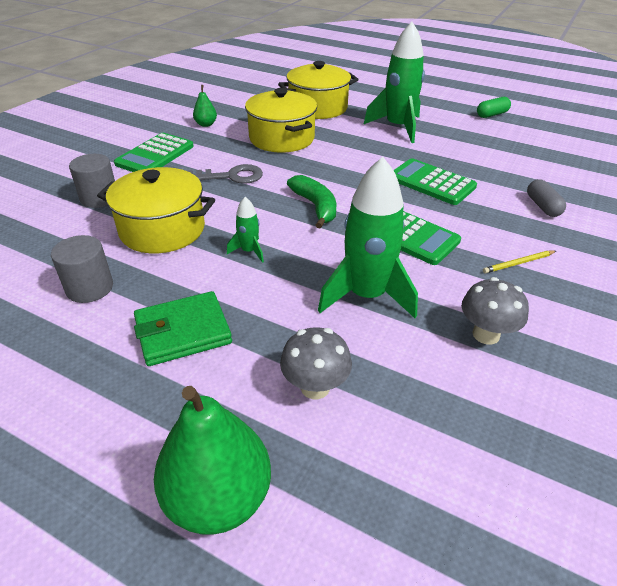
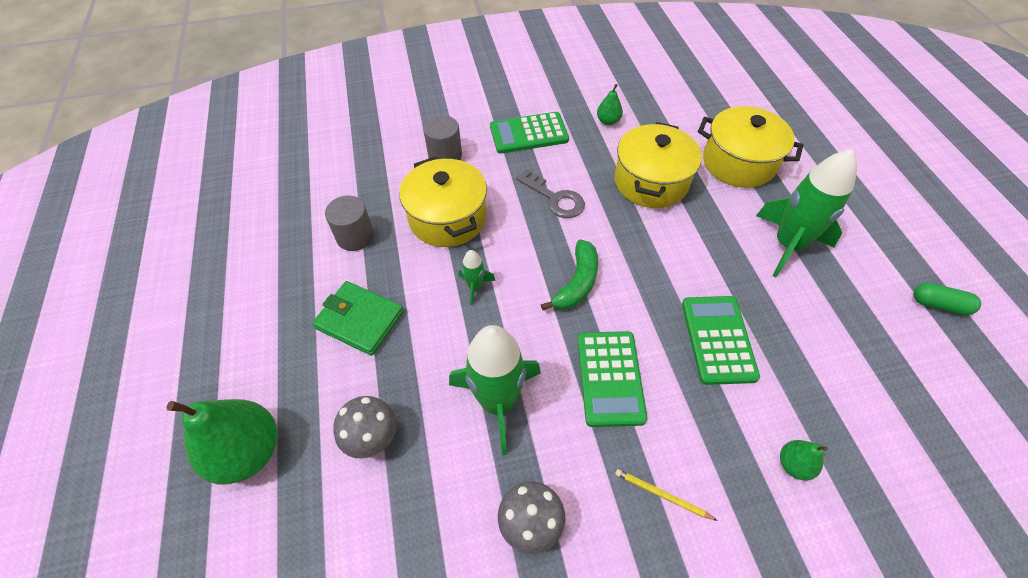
camera: 50 degrees right, 15 degrees up
(542, 206) = (793, 464): grey capsule -> green pear

